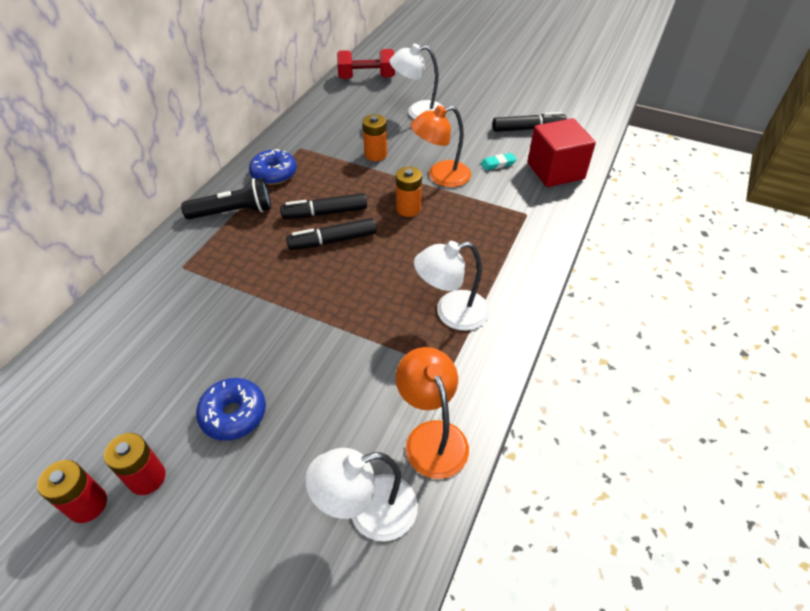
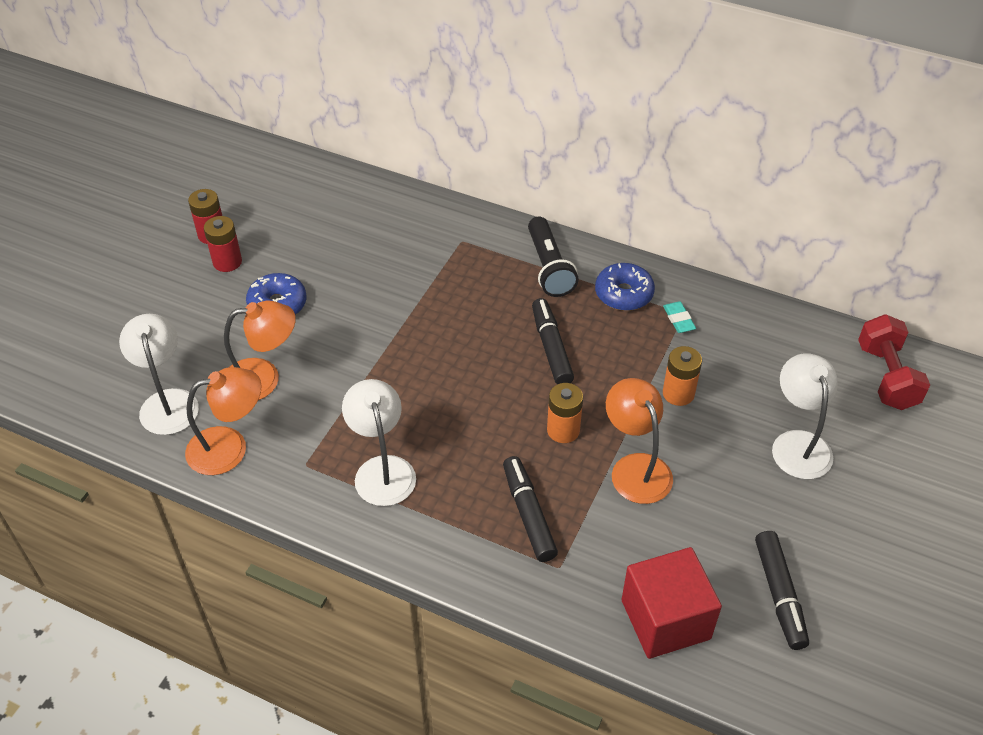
camera: 90 degrees right, 0 degrees up
(333, 240) = (502, 358): black marker -> black marker (528, 514)
(341, 416) = (263, 378): none -> orange lamp
(498, 164) = (674, 541): turquoise eraser -> turquoise eraser (678, 319)

